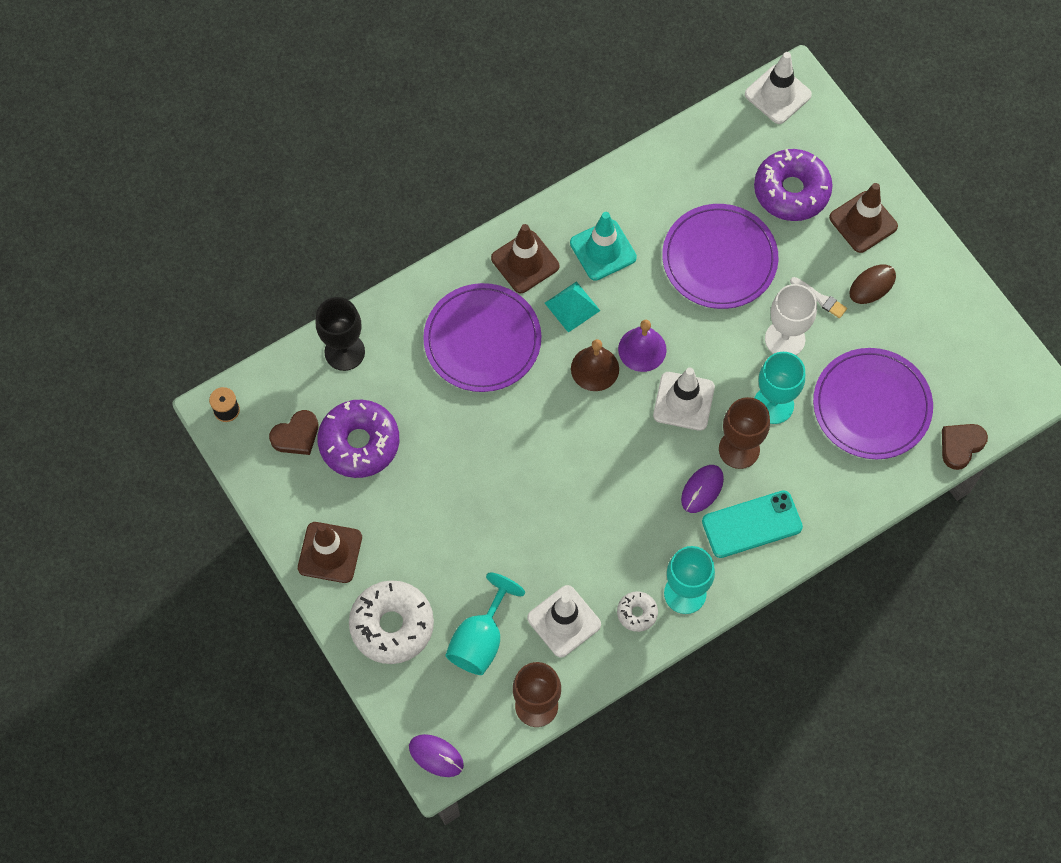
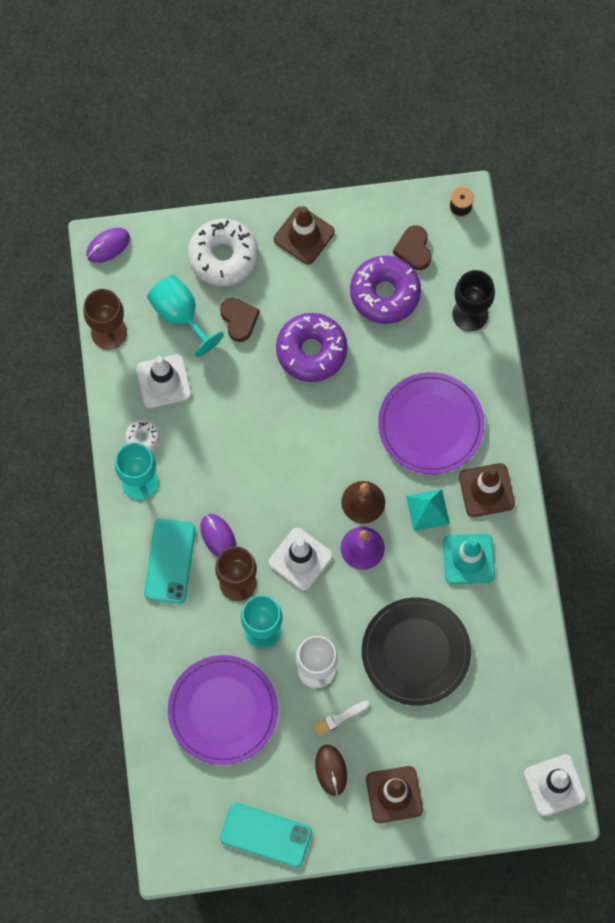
camera: 115 degrees right, 5 degrees up
(719, 259) = (416, 652): purple plate -> black plate
(791, 191) = (453, 747): purple donut -> purple donut (311, 351)
(961, 446) = (152, 766): brown heart -> brown heart (239, 320)
(964, 315) = (266, 835): none -> turquoise phone

